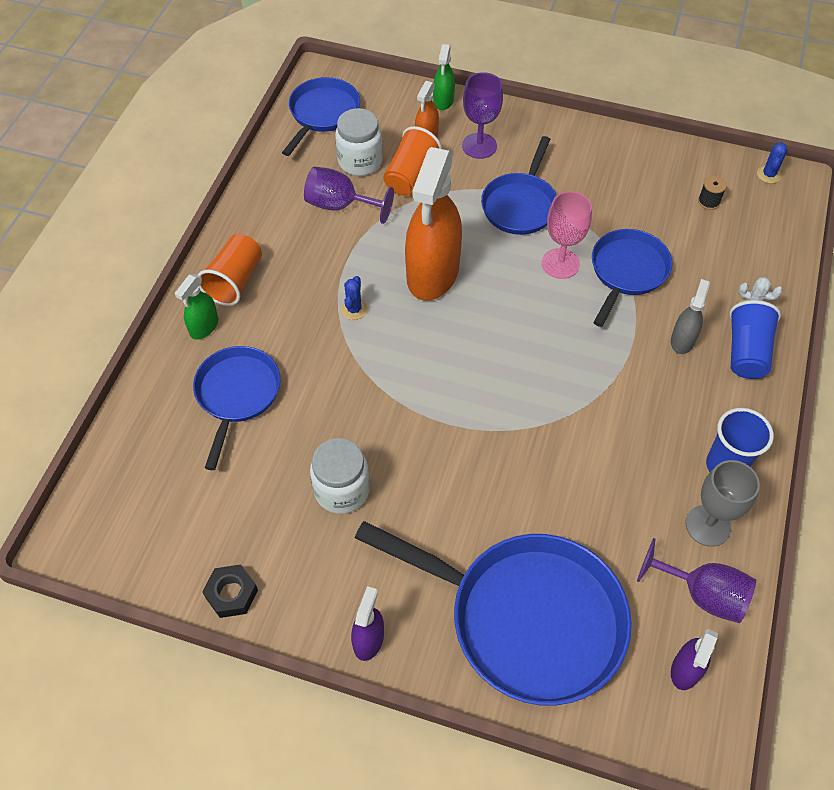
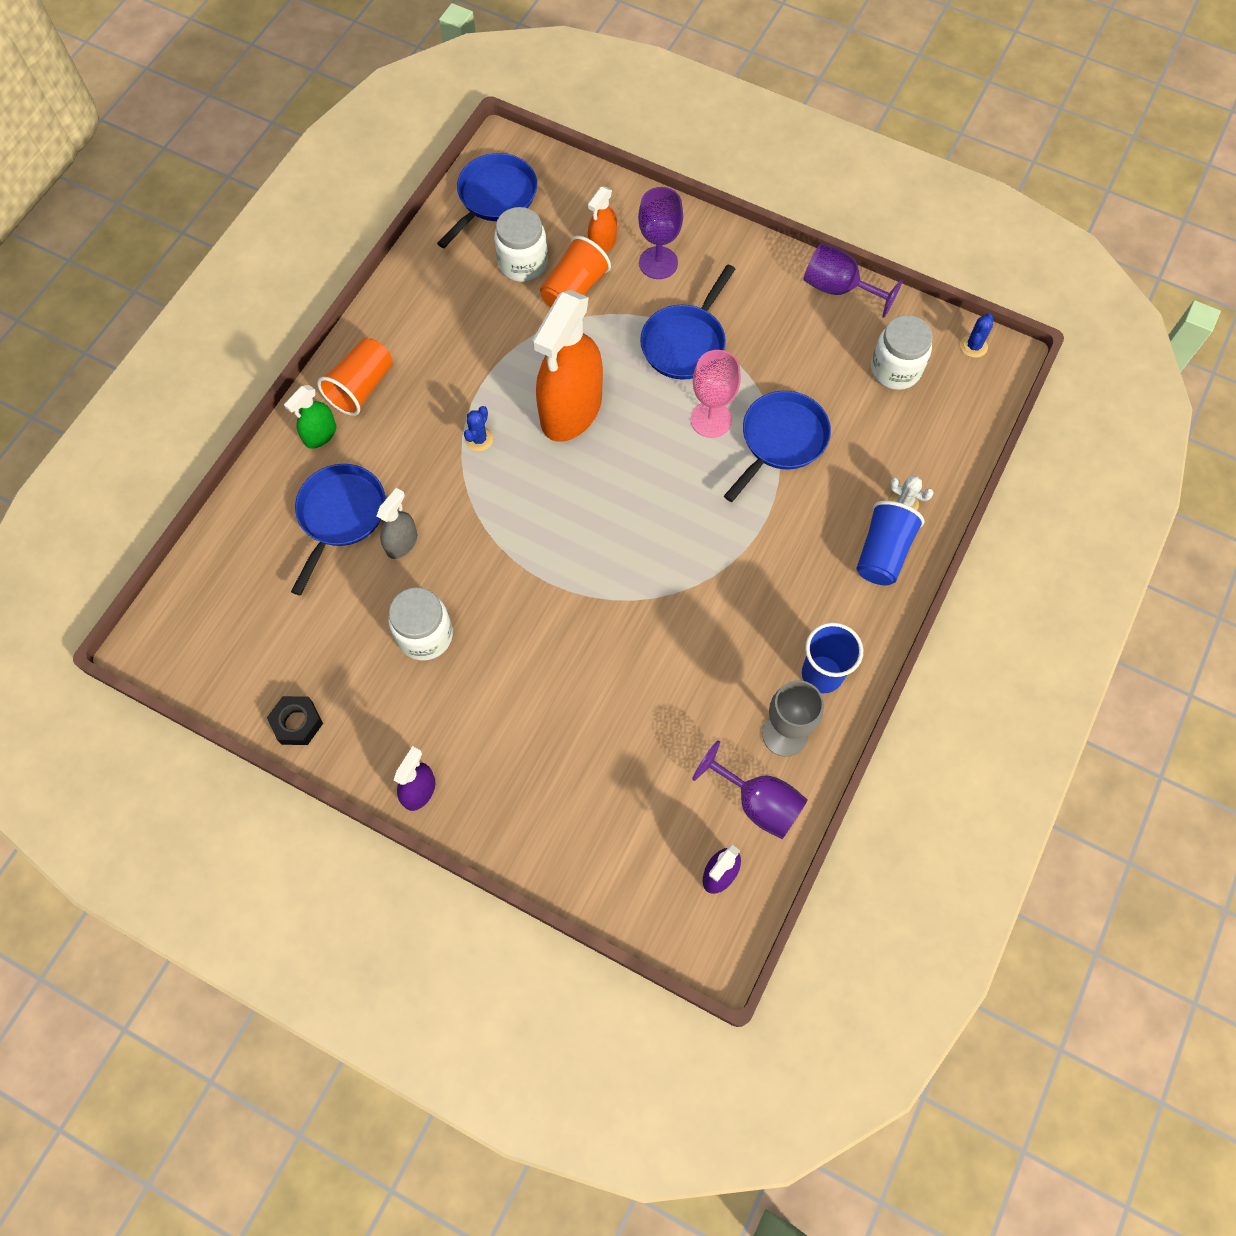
camera: 10 degrees right, 10 degrees up
(340, 205) = (490, 314): purple goblet -> purple goblet (838, 289)
(443, 100) = (632, 200): green spray bottle -> none
(525, 618) = (576, 796): blue pan -> none
(682, 340) = (818, 529): grey spray bottle -> grey spray bottle (401, 543)
(708, 201) = (895, 369): black spool -> white jar

